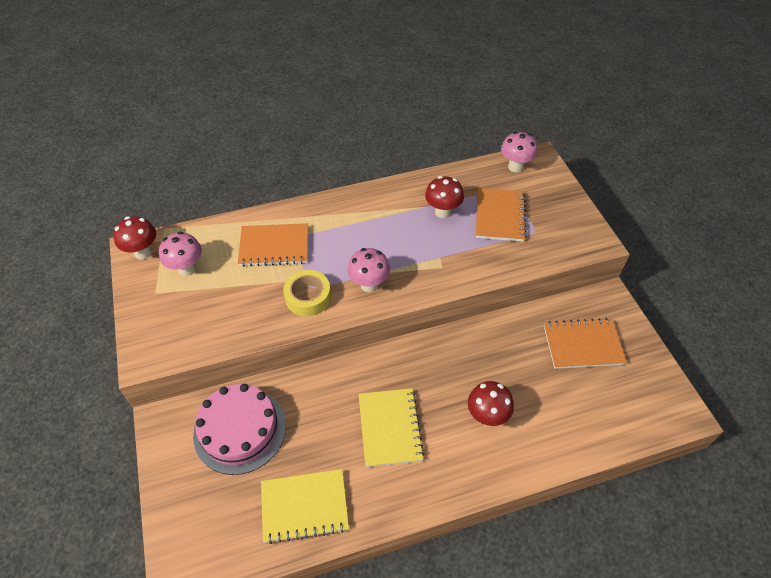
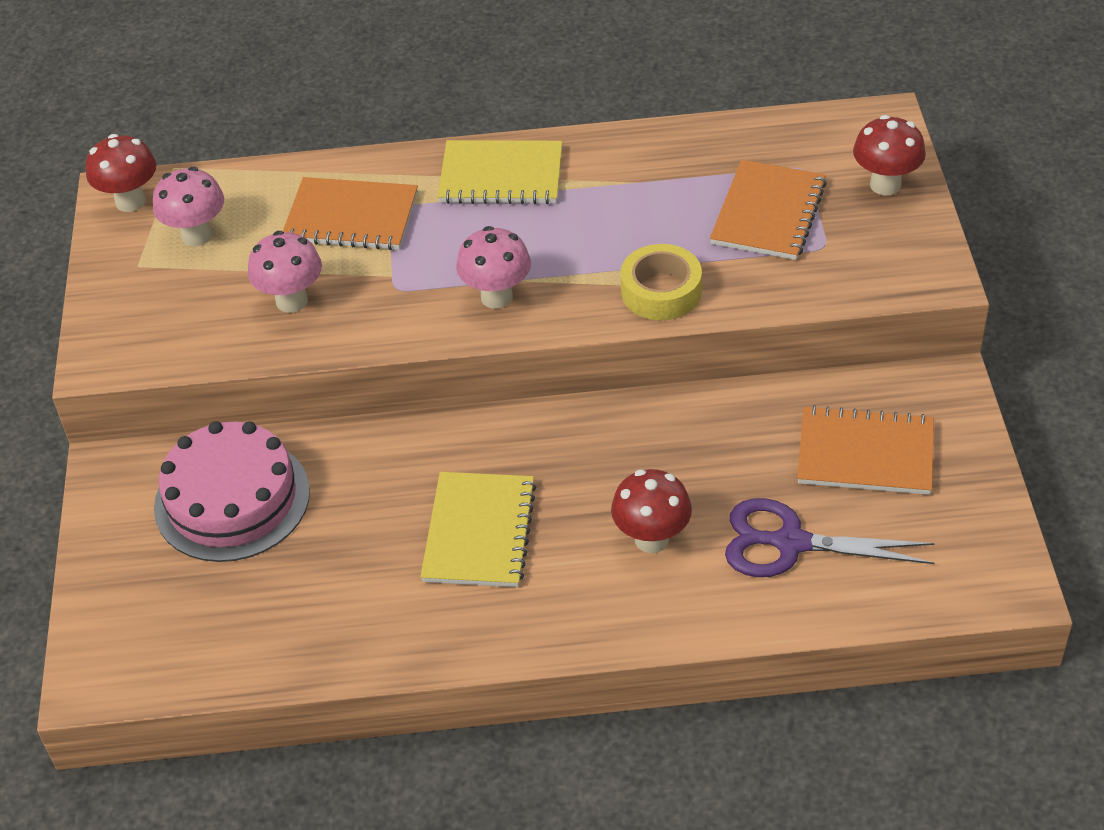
camera: 15 degrees right, 5 degrees down
(304, 506) = (308, 621): yellow notebook -> yellow notebook (501, 175)
(308, 297) = (387, 303): yellow tape -> yellow tape (661, 291)
(442, 212) = (665, 195): red mushroom -> red mushroom (885, 185)
(515, 167) = (830, 132): pink mushroom -> pink mushroom (291, 301)
(562, 406) = (790, 543): none -> purple scissors

